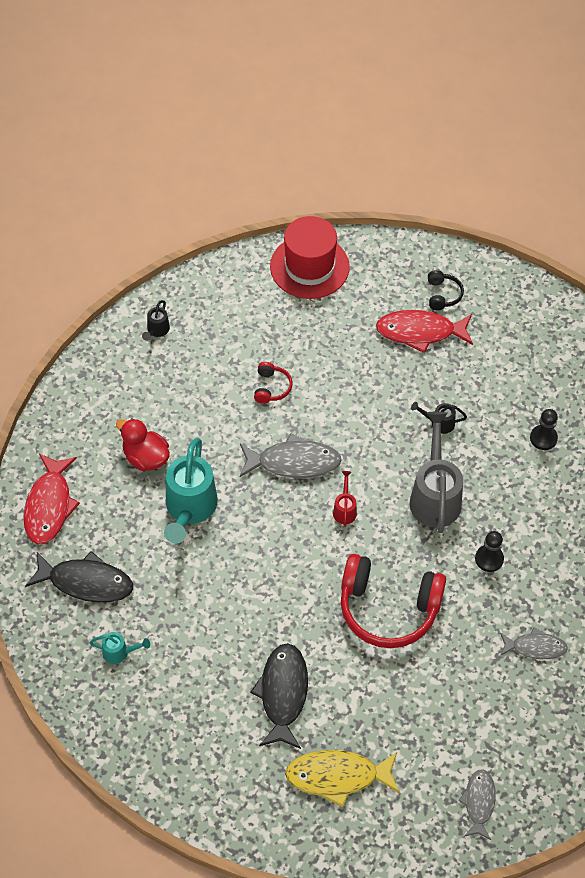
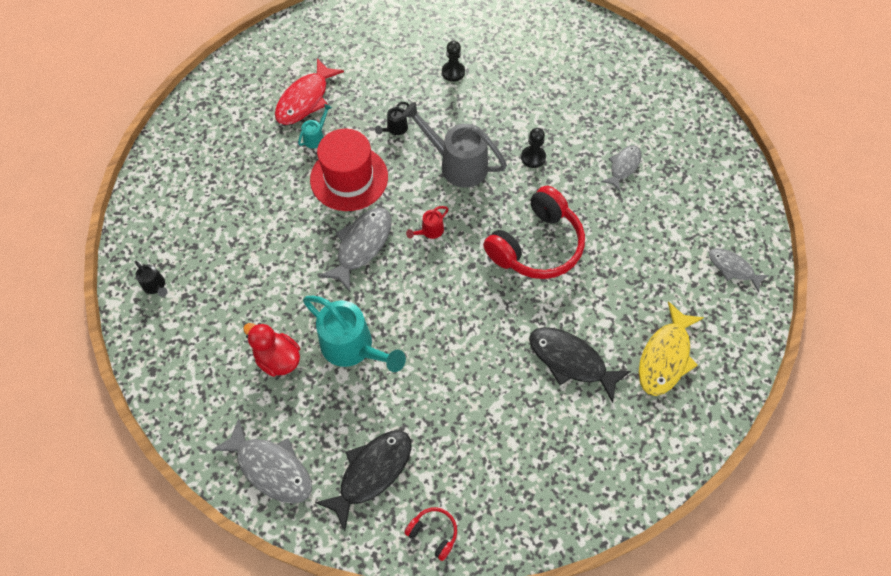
camera: 60 degrees left, 5 degrees up
(49, 506) = (271, 468): red fish -> grey fish
(119, 652) = (459, 477): turquoise watering can -> turquoise watering can (316, 137)
(145, 457) = (278, 359): red duck -> red duck turned 60 degrees clockwise
(271, 387) = (279, 226): red headphones -> red headphones (433, 533)
(309, 267) = (185, 142): red hat -> red hat (349, 178)
(345, 509) = (429, 231): red watering can -> red watering can turned 75 degrees counterclockwise
(443, 295) = (283, 68): black headphones -> none

